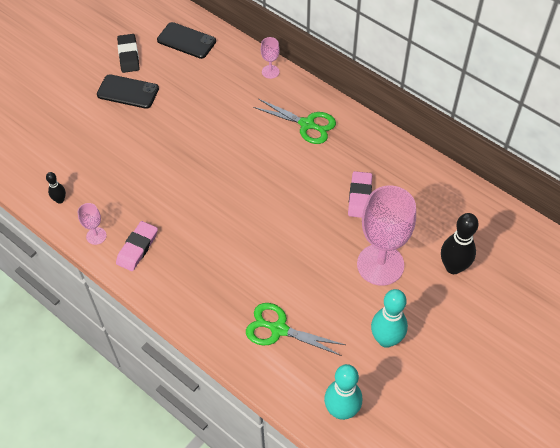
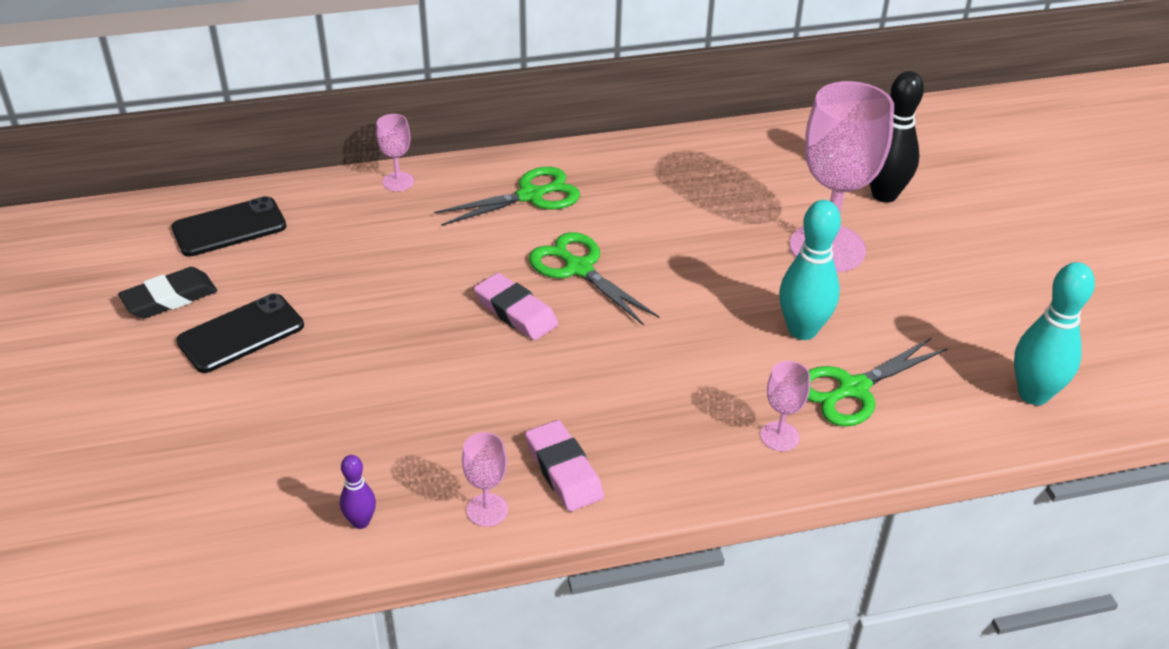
camera: 55 degrees left, 15 degrees down
(60, 200) = (361, 522): black bowling pin -> purple bowling pin
(128, 55) = (170, 298): black eraser -> black eraser turned 60 degrees counterclockwise
(221, 316) = (779, 436): none -> pink goblet
(270, 175) = (579, 268): none -> green scissors
(359, 197) = (702, 212): pink eraser -> pink eraser (516, 312)
(386, 339) = (949, 300): turquoise bowling pin -> turquoise bowling pin (802, 330)

